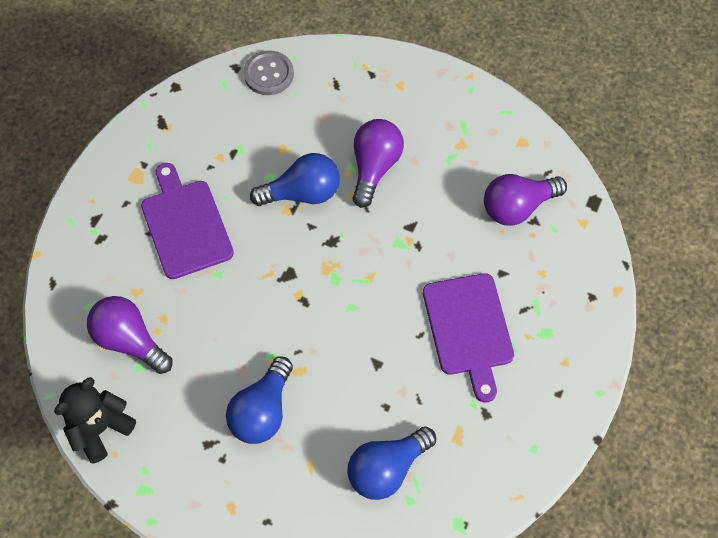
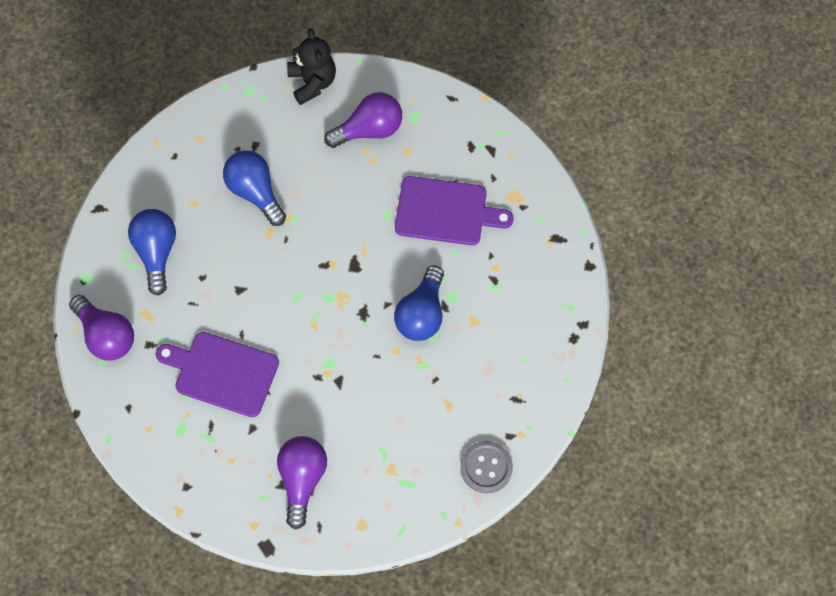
camera: 120 degrees right, 5 degrees up
(268, 74) = (559, 348): grey button -> grey button (486, 467)
(374, 167) = (412, 384): purple light bulb -> purple light bulb (106, 335)

